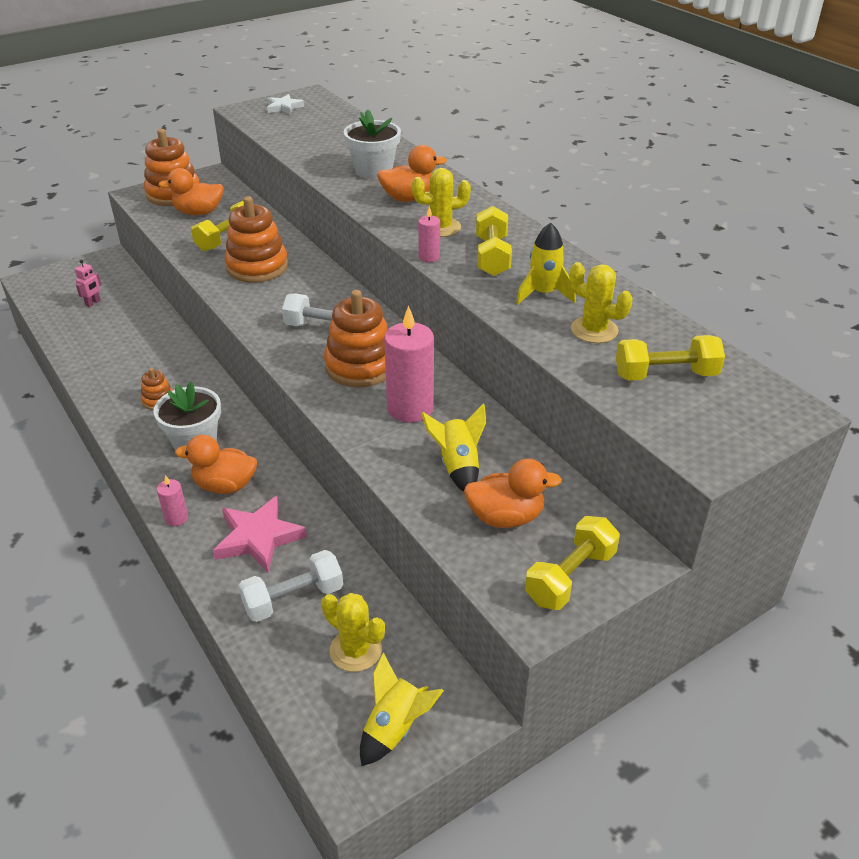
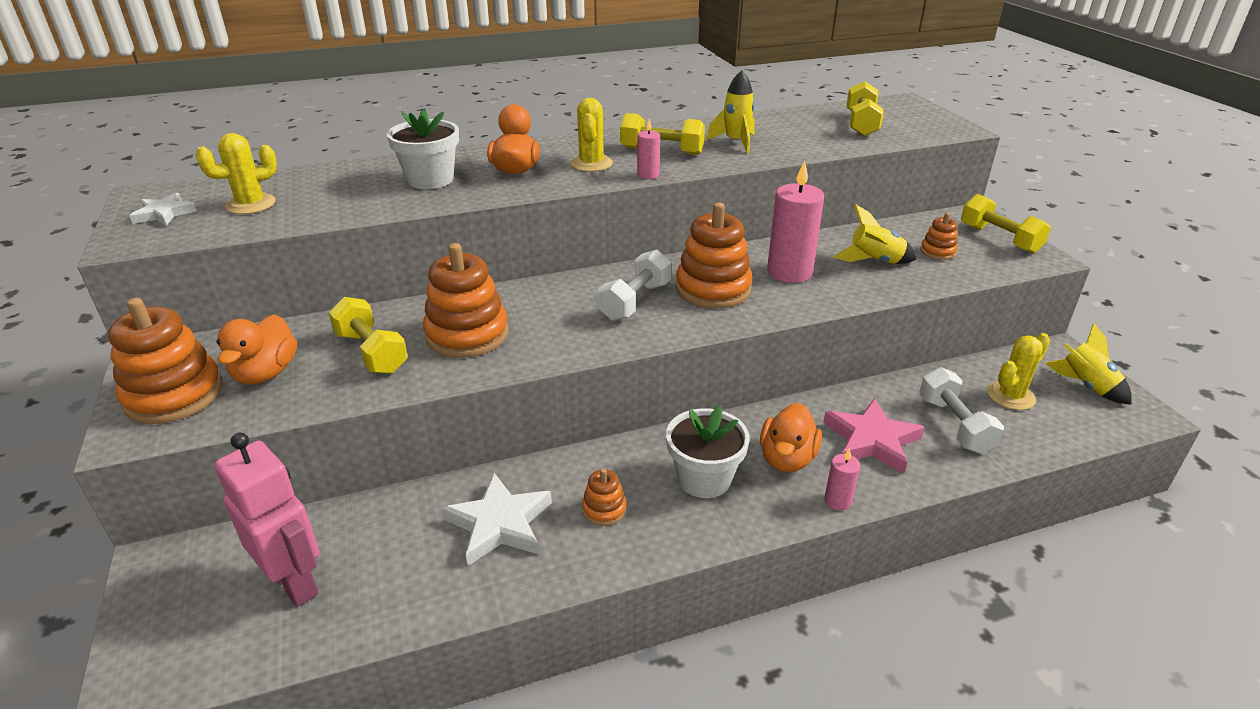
camera: 75 degrees left, 5 degrees down
(93, 303) = (295, 582): pink robot -> pink robot, size x2.28
(142, 360) = (499, 524): none -> white star
(505, 517) = (937, 252): orange duck -> orange stacking toy
(594, 330) = (797, 134): yellow cactus -> yellow cactus (251, 204)

